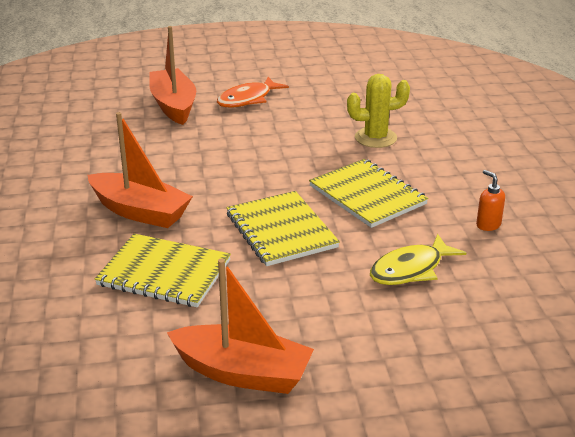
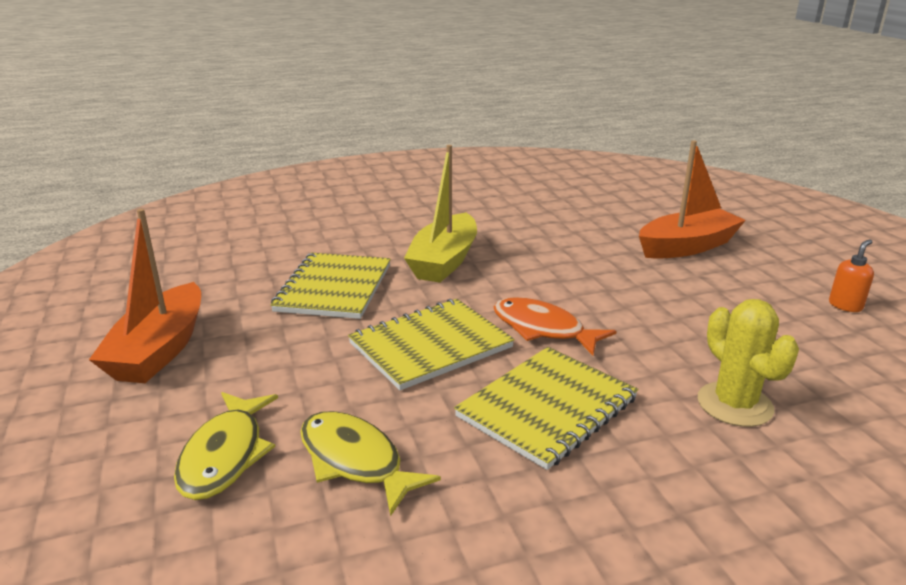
camera: 80 degrees right, 5 degrees down
(140, 211) = (444, 261): orange boat -> yellow boat
(247, 99) = (753, 288): orange fish -> orange fish (543, 329)
(398, 324) = (225, 455): none -> yellow fish
(488, 225) = (508, 554): orange soap dispenser -> orange soap dispenser (845, 306)

